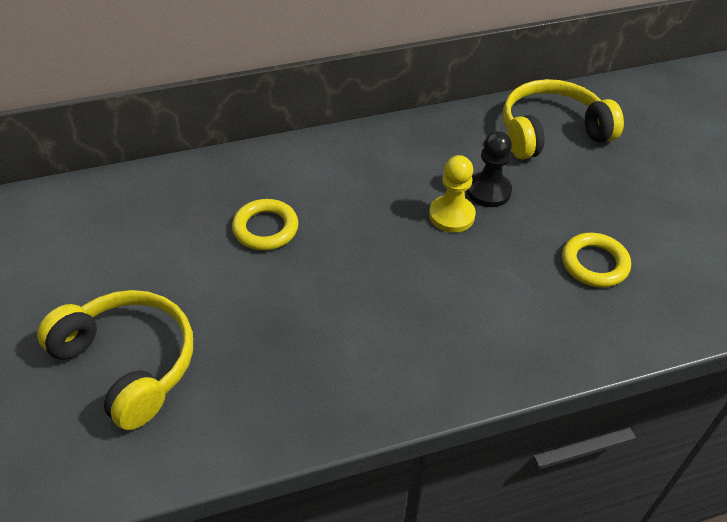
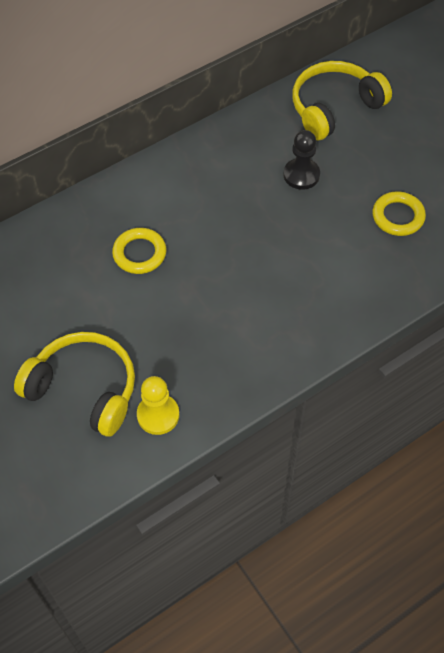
camera: 15 degrees left, 10 degrees up
(451, 215) = (280, 204): yellow pawn -> yellow pawn (158, 415)

